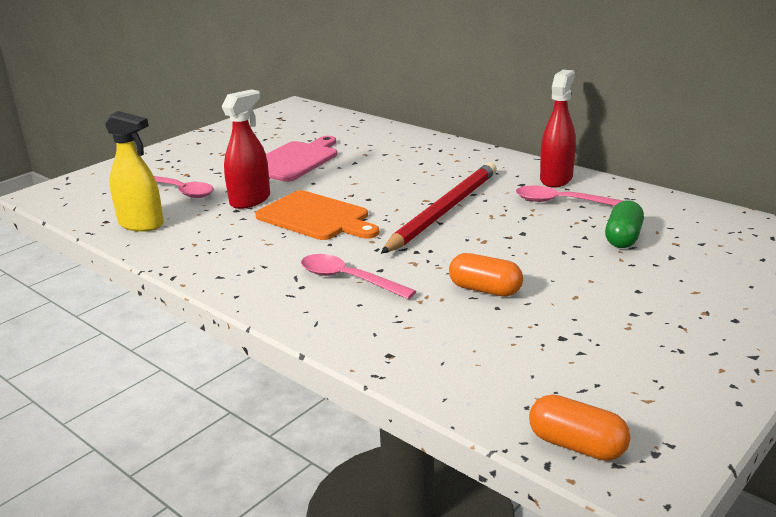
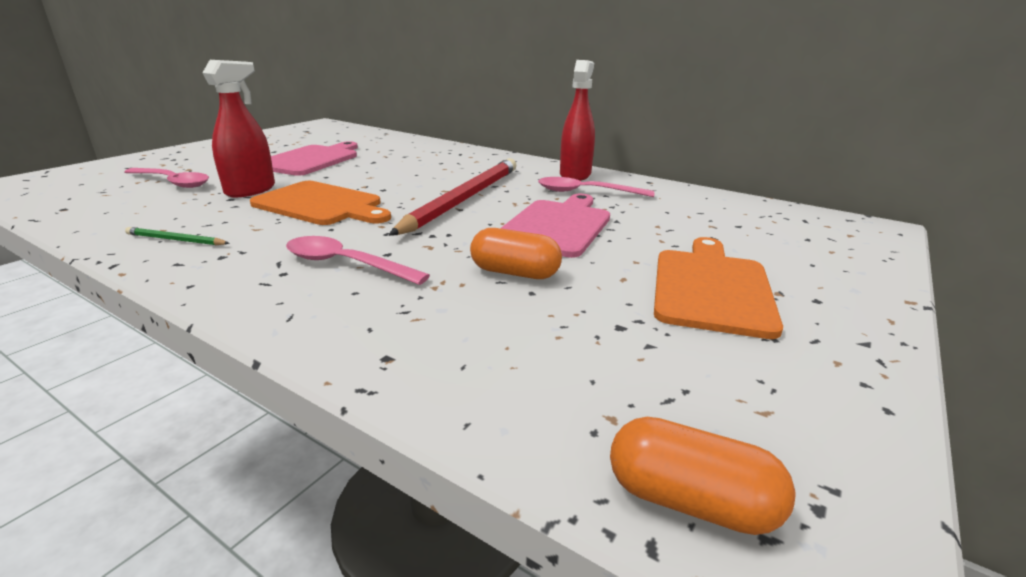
camera: 10 degrees left, 0 degrees up
(141, 224) = (106, 211): yellow spray bottle -> none
(209, 254) = (176, 240): none -> green pencil
(528, 243) = (557, 226): none -> pink cutting board
(623, 238) = (657, 221): green capsule -> none
(648, 307) = (711, 288): none -> orange cutting board

